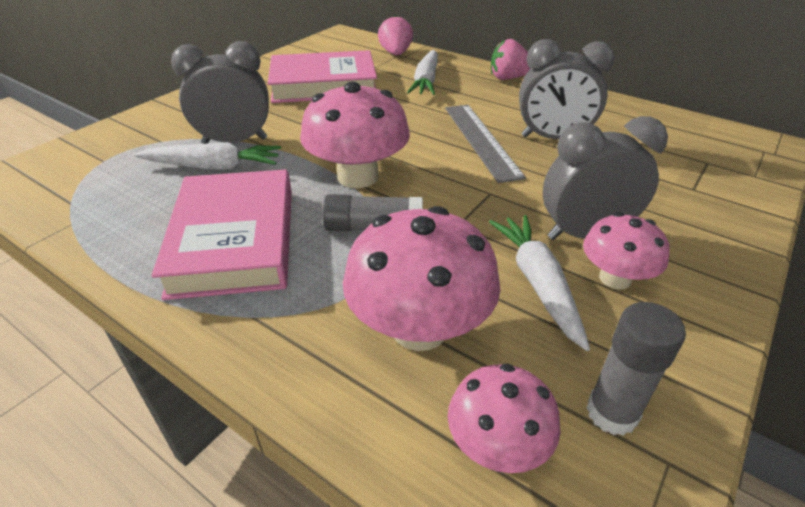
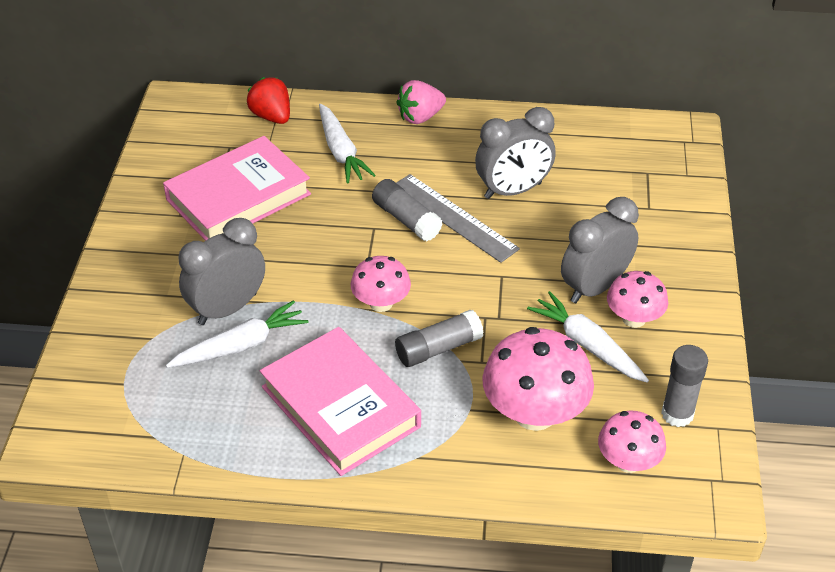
camera: 30 degrees left, 5 degrees up
(358, 176) = (381, 303): pink mushroom -> pink mushroom, size x0.60
(396, 54) = (272, 116): pink strawberry -> red strawberry
(437, 130) = (406, 219): none -> grey glue stick

